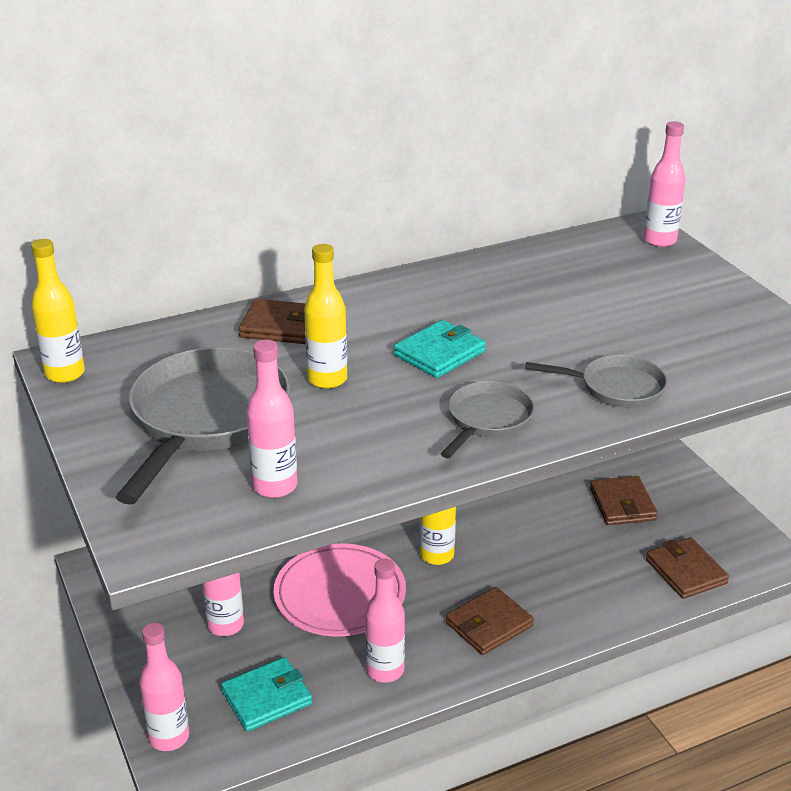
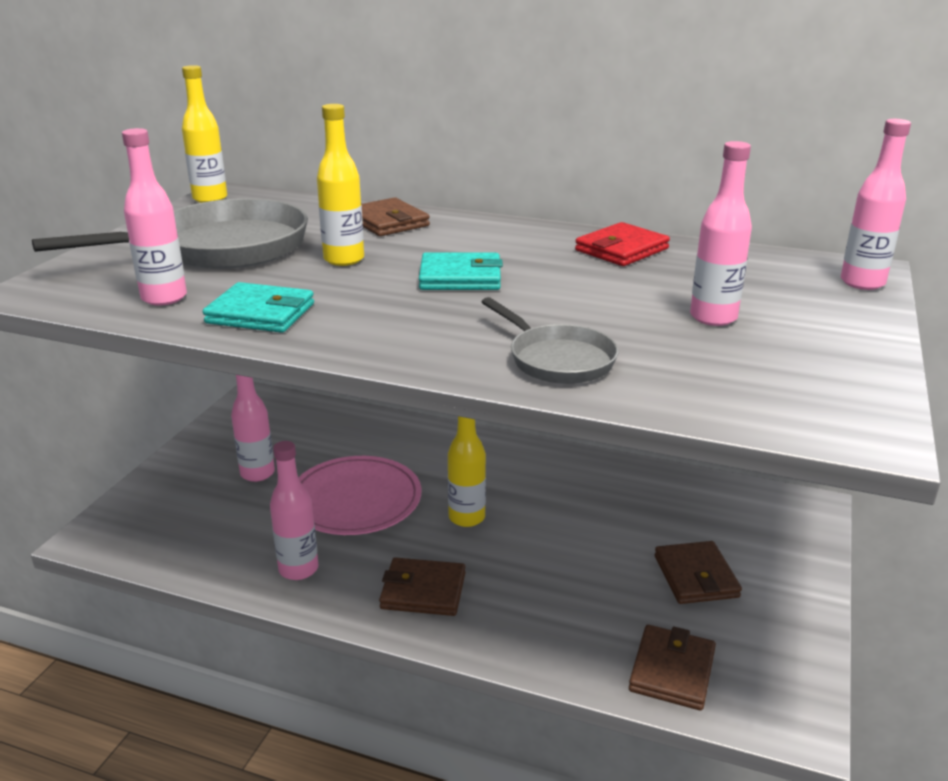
camera: 45 degrees right, 5 degrees down
(169, 737) = (117, 516): pink bottle -> pink bottle (713, 317)
(267, 698) = (203, 533): turquoise wallet -> turquoise wallet (260, 313)
(487, 420) = (393, 330): grey pan -> none
(489, 276) = (621, 249): none -> red wallet
(622, 504) = (696, 576): brown wallet -> brown wallet turned 45 degrees counterclockwise

